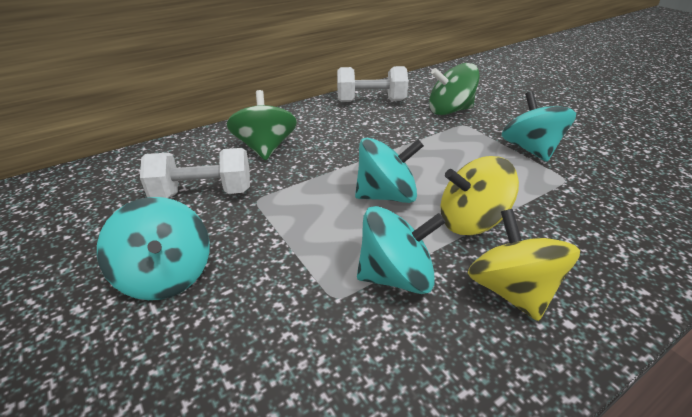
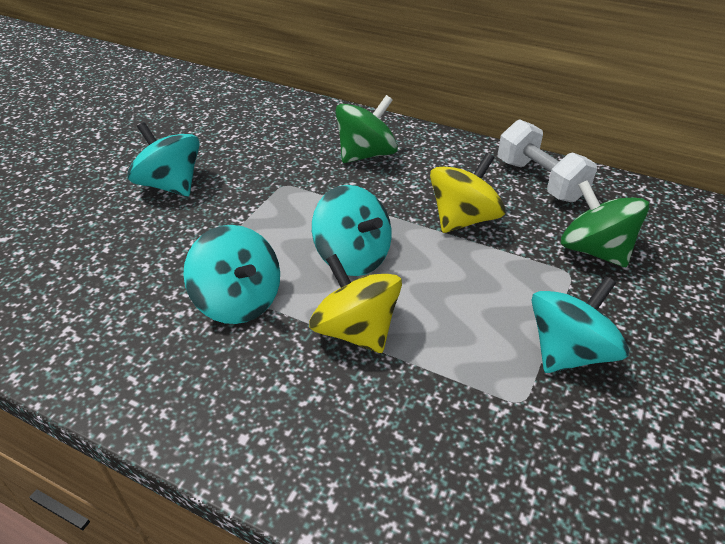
camera: 60 degrees right, 5 degrees up
(166, 275) = (171, 185): turquoise spinning top -> turquoise spinning top turned 105 degrees clockwise
(203, 193) = (272, 155): white dumbbell -> none
(511, 290) = (265, 385): yellow spinning top -> yellow spinning top (463, 219)

